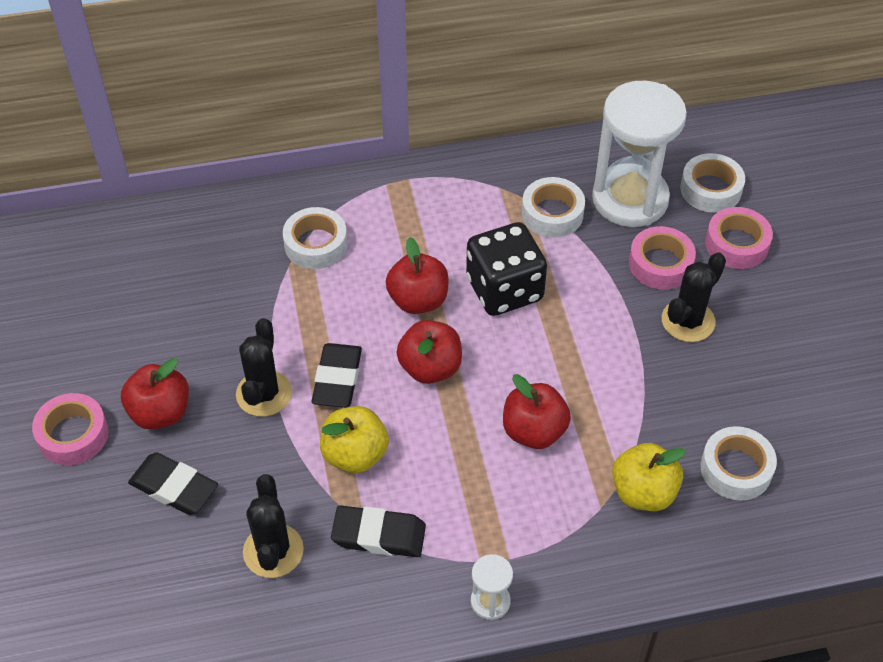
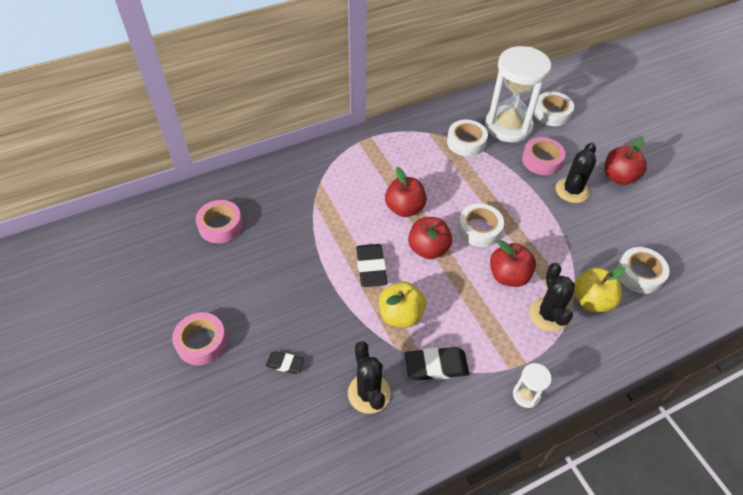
camera: 15 degrees left, 0 degrees up
(160, 412) = (259, 314): red apple -> red apple (618, 177)
(174, 487) = (285, 364): black eraser -> black eraser, size x0.58
(264, 393) = (326, 287): black cactus -> black cactus (548, 315)
(316, 244) = (327, 185): white tape -> white tape (479, 229)
(504, 289) = (455, 192): black dice -> none
(736, 244) = (580, 141): pink tape -> pink tape (220, 225)

